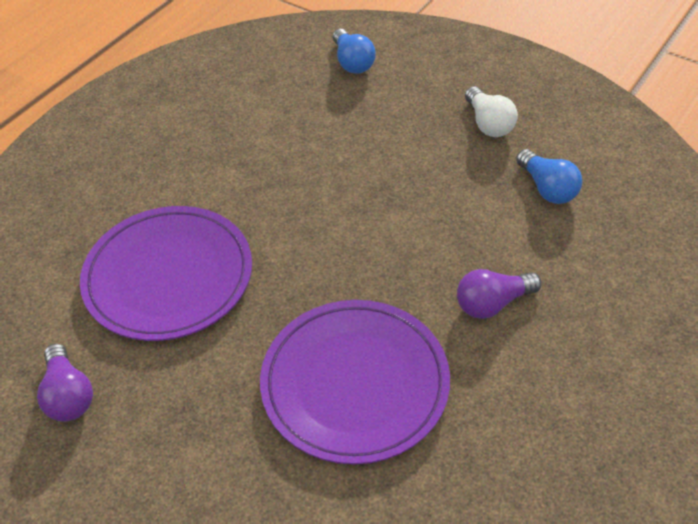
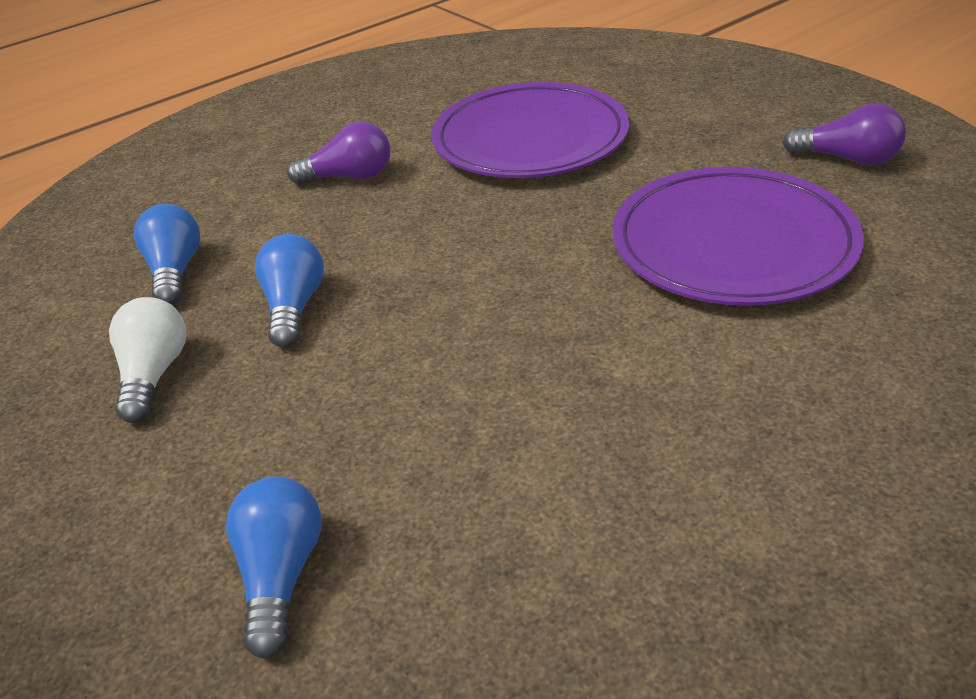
camera: 160 degrees left, 10 degrees down
(68, 395) = (847, 159): purple light bulb -> purple light bulb turned 120 degrees clockwise
(442, 177) = (294, 307): none -> blue light bulb

